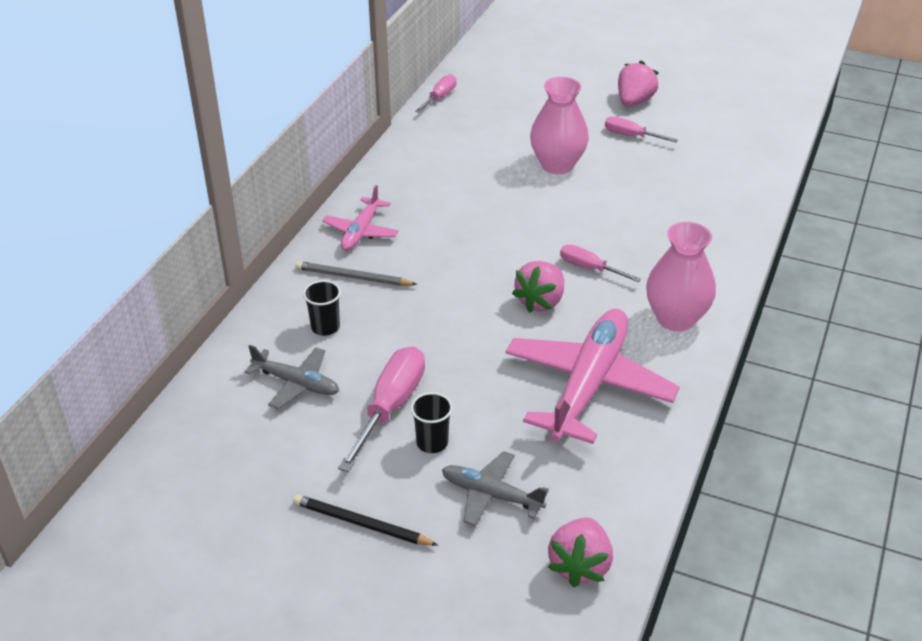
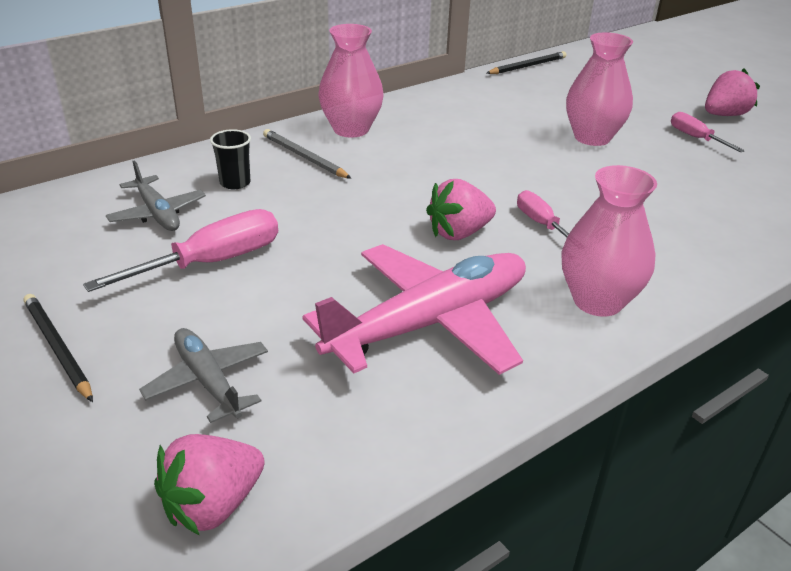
camera: 30 degrees right, 5 degrees down
(361, 231) = (351, 129): pink plane -> pink vase
(432, 443) = (211, 308): black cup -> none
(439, 97) = (527, 66): pink screwdriver -> black pencil

